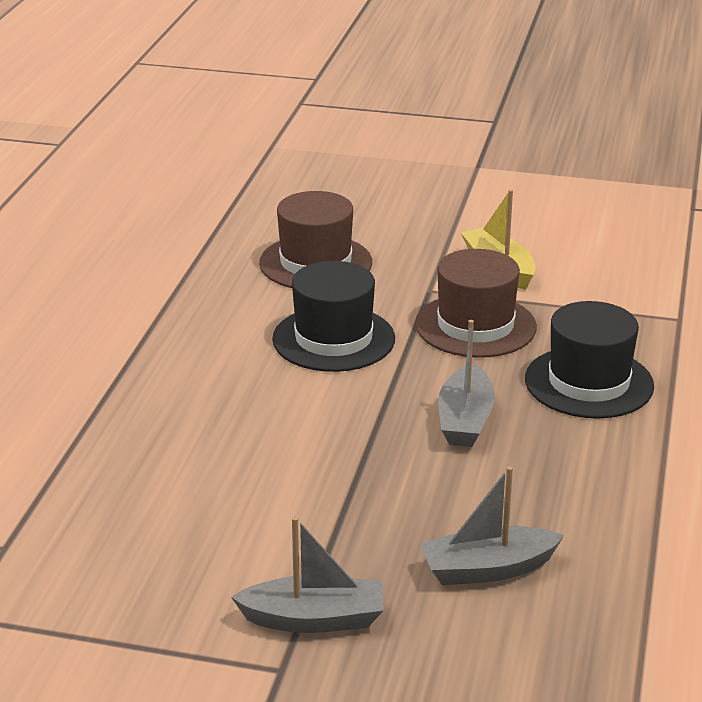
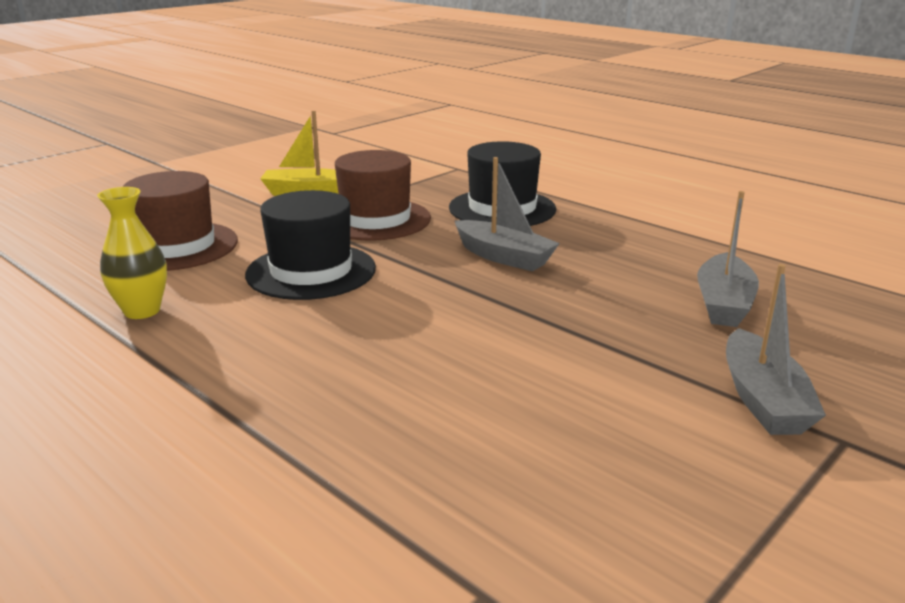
camera: 60 degrees left, 5 degrees down
(202, 302) = (142, 311): none -> yellow vase
(314, 619) = (763, 399): grey boat -> grey boat turned 150 degrees clockwise

